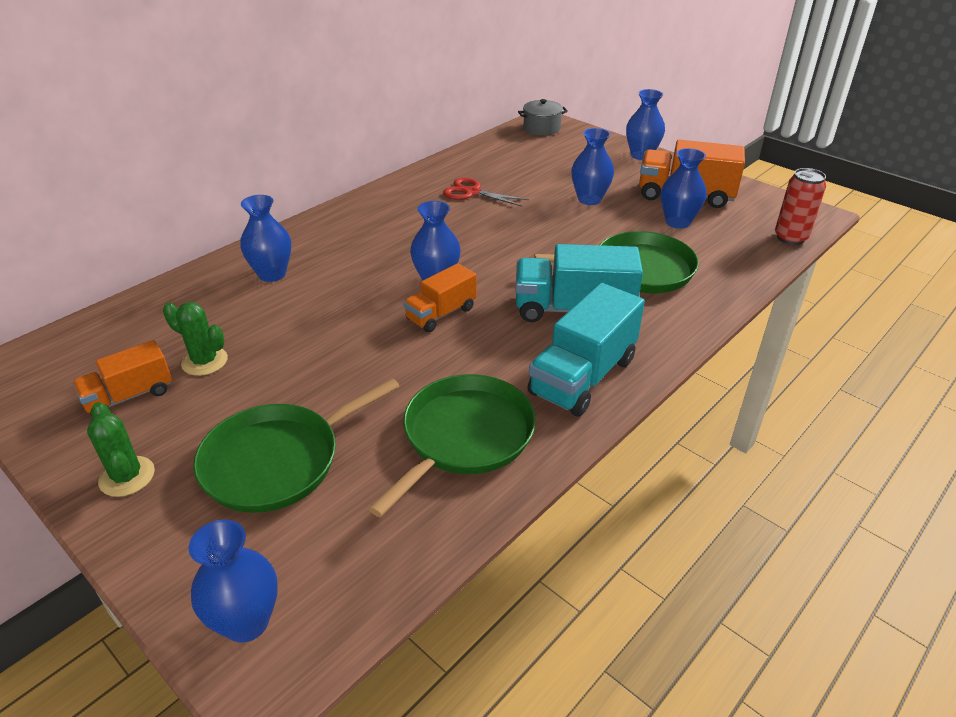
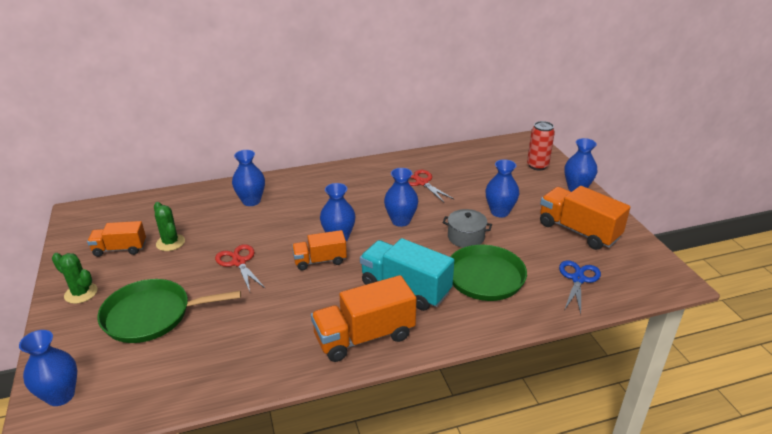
camera: 30 degrees right, 5 degrees down
(127, 476) = (81, 293): green cactus -> green cactus turned 60 degrees counterclockwise
(334, 351) = (239, 262): none -> red scissors
(464, 437) = (256, 345): green pan -> none
(541, 128) = (520, 147): grey pot -> grey pot (466, 237)
(583, 376) = (364, 336): turquoise truck -> orange truck
(677, 222) = (549, 250): blue vase -> blue vase (401, 221)
(732, 241) = (578, 279): none -> blue scissors
(790, 238) = (631, 293): red can -> red can (537, 166)

